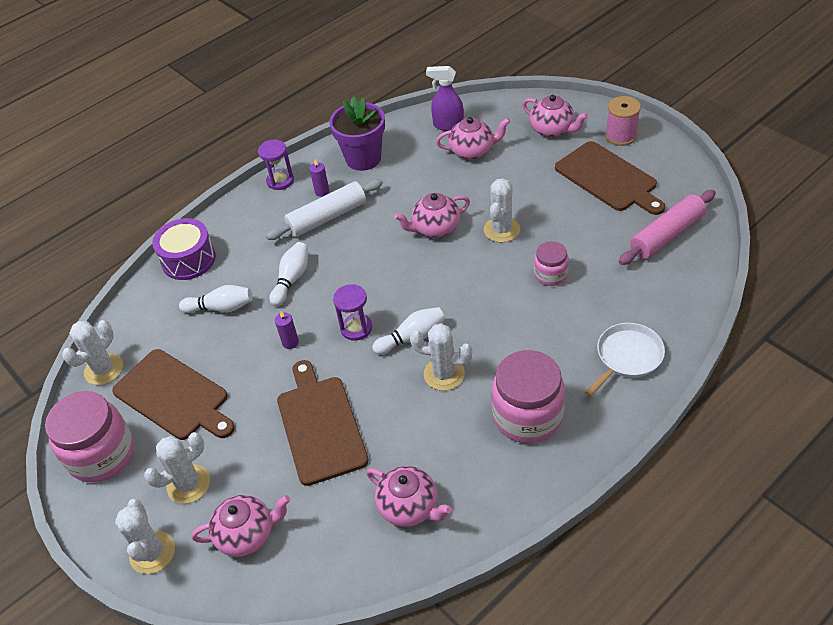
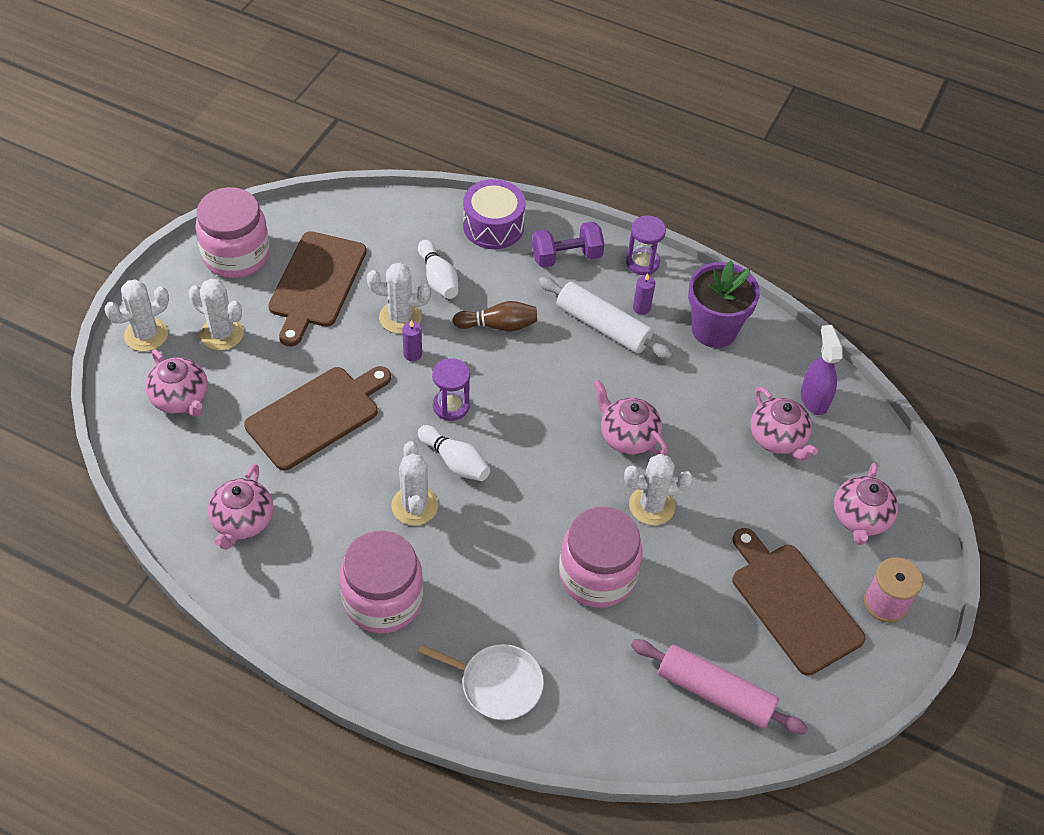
camera: 60 degrees right, 5 degrees up
(104, 369) = (331, 216): white cactus -> white cactus (400, 317)
(248, 222) = (566, 257): none -> purple dumbbell
(291, 279) = (498, 325): white bowling pin -> brown bowling pin
(550, 275) = (597, 575): pink jar -> pink jar, size x1.84
(608, 178) = (793, 604): brown cutting board -> brown cutting board turned 120 degrees clockwise

